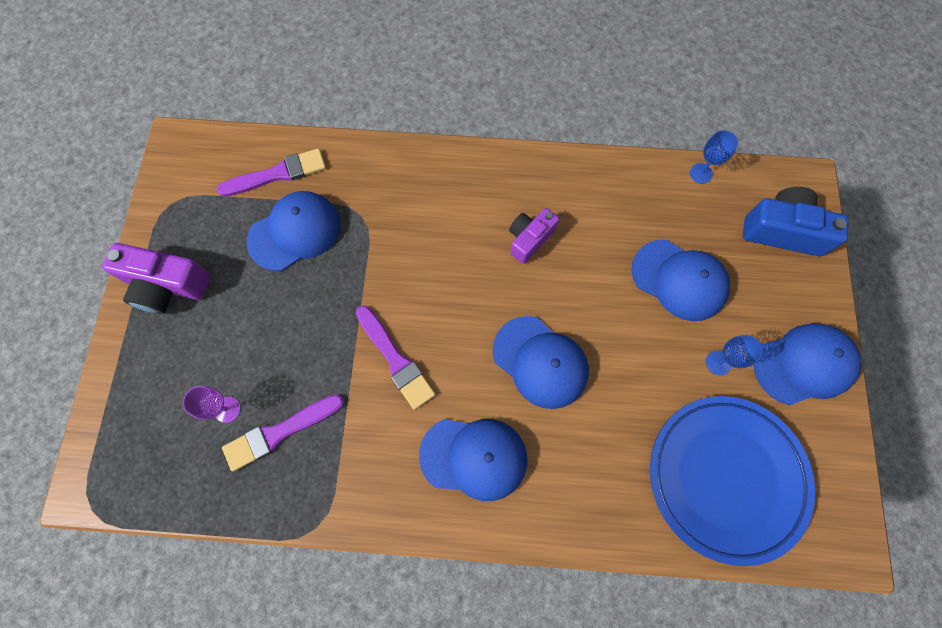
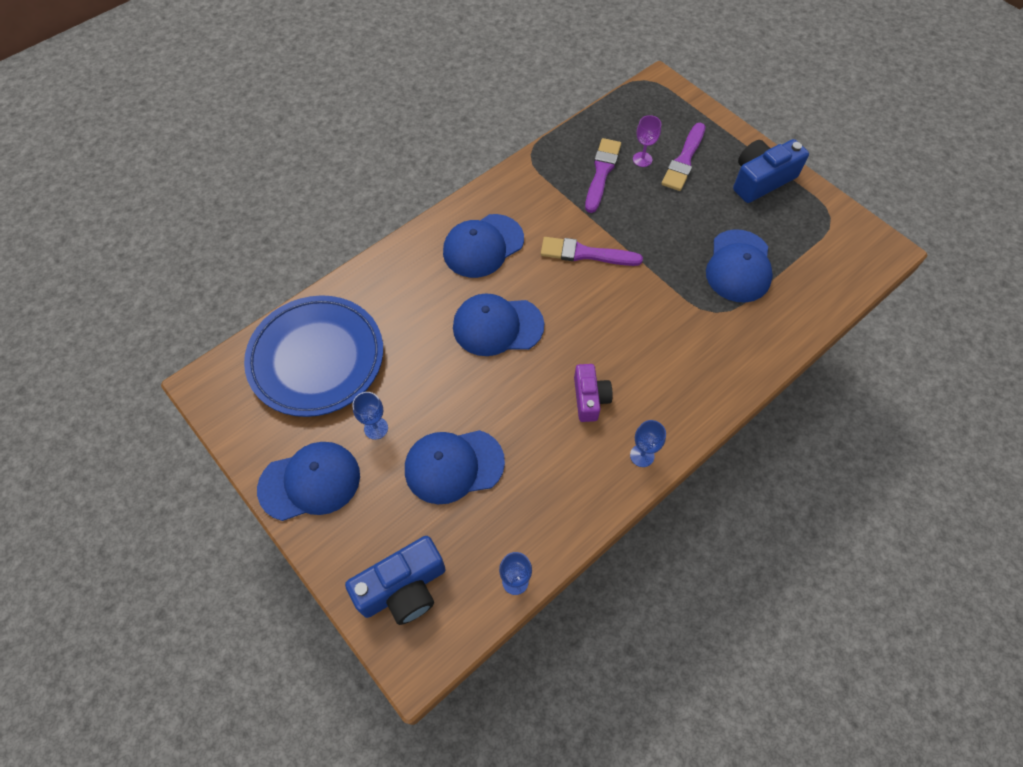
camera: 135 degrees right, 10 degrees down
(167, 285) = (761, 180): purple camera -> blue camera
(278, 174) = (801, 289): purple brush -> purple brush (684, 160)
(536, 171) = (642, 455): none -> blue goblet
(804, 364) = (310, 482): blue cap -> blue cap turned 135 degrees counterclockwise

